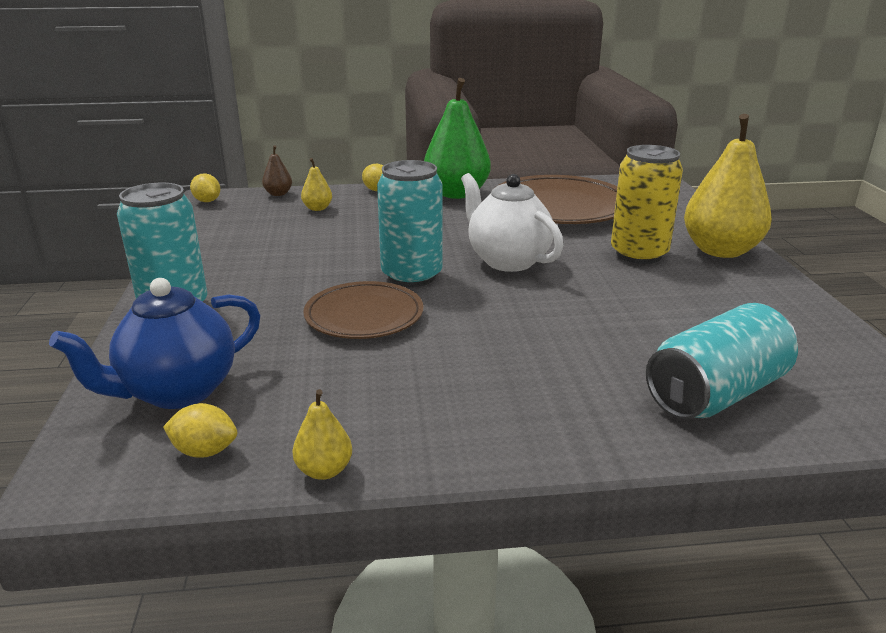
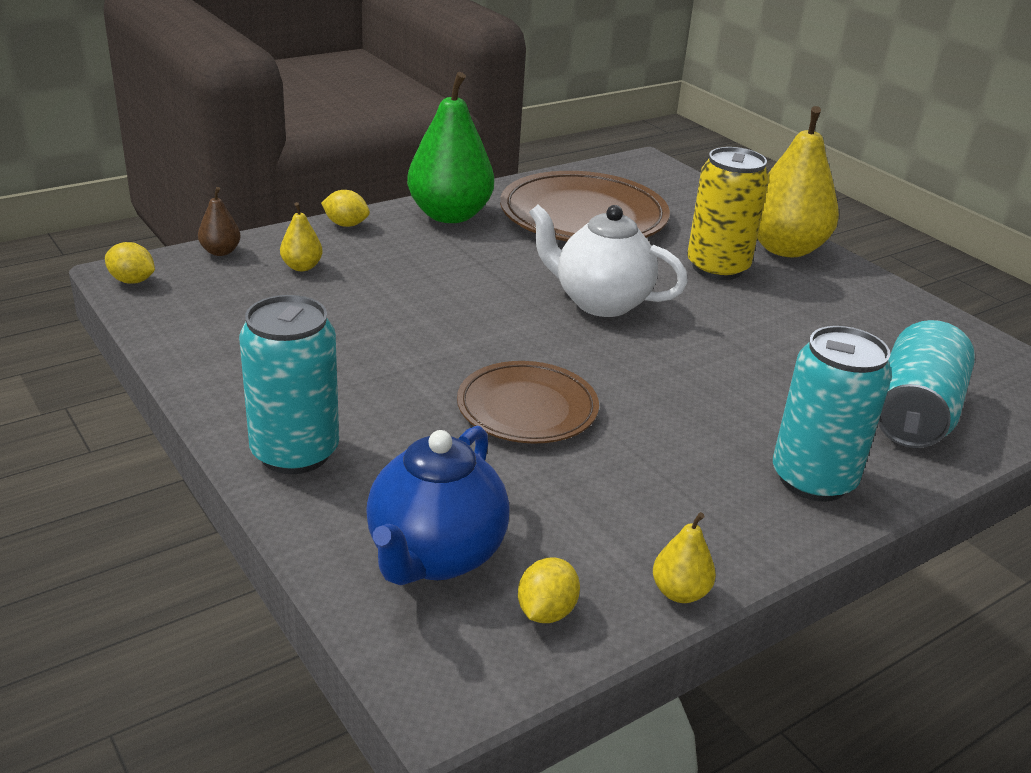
camera: 30 degrees left, 5 degrees up
(205, 451) = (546, 612): yellow lemon -> yellow lemon turned 45 degrees counterclockwise
(411, 276) = (522, 344): turquoise can -> turquoise can (813, 479)

